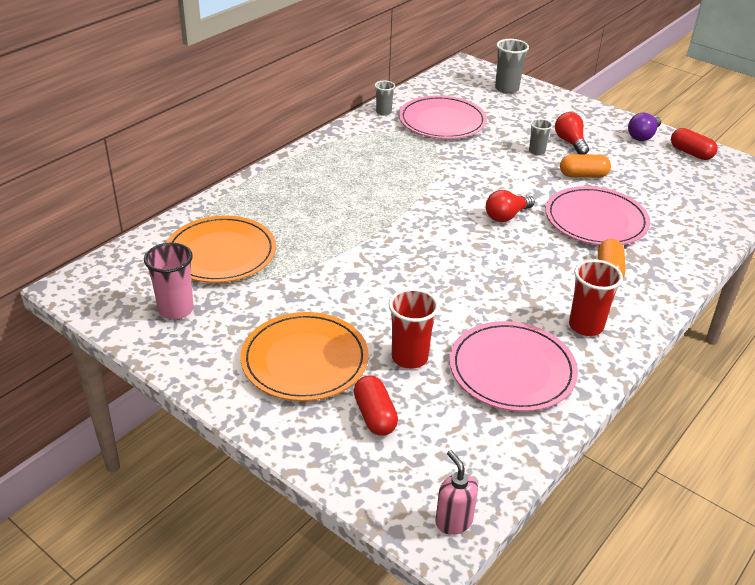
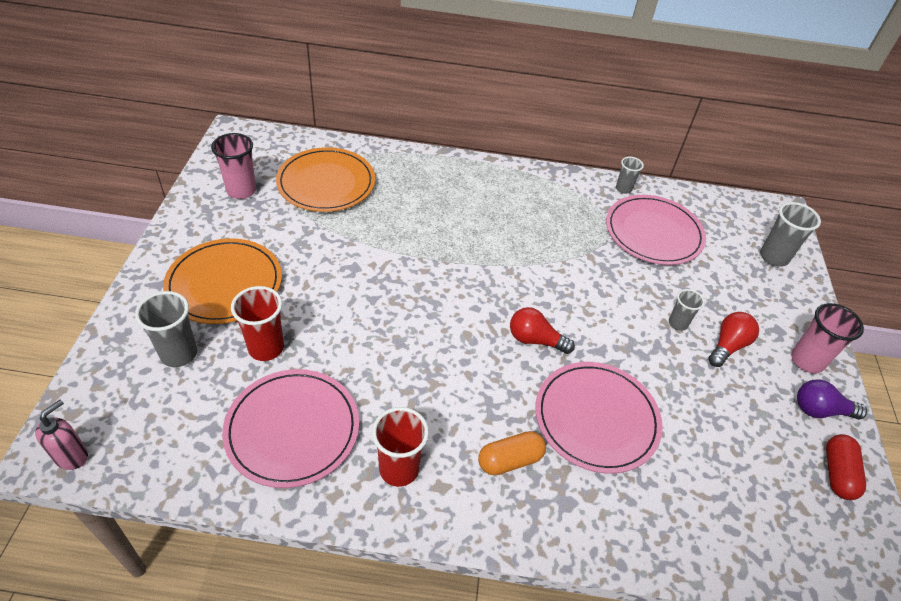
camera: 55 degrees right, 10 degrees up
(375, 415) = (179, 354): red capsule -> grey cup
(583, 175) = (673, 379): orange capsule -> none
(602, 121) = (807, 361): none -> pink cup

